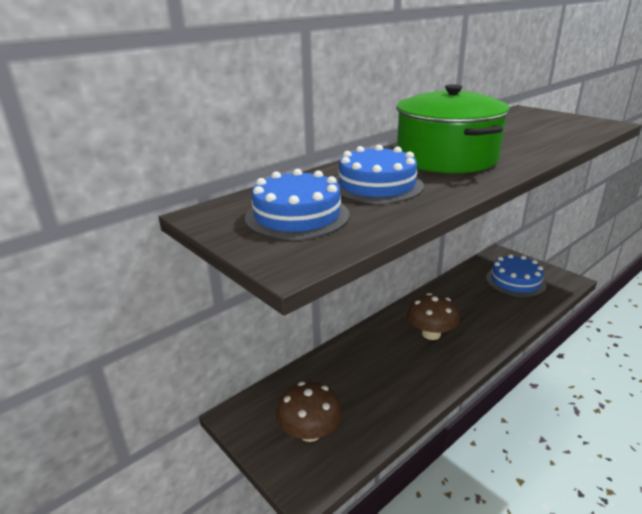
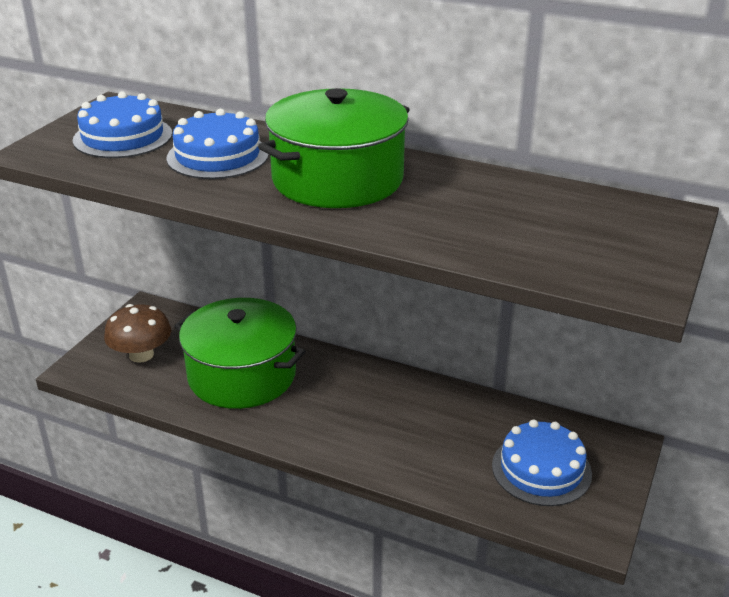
camera: 65 degrees right, 5 degrees up
(374, 374) = (242, 375): none -> green pot
(431, 334) = (343, 404): brown mushroom -> none

